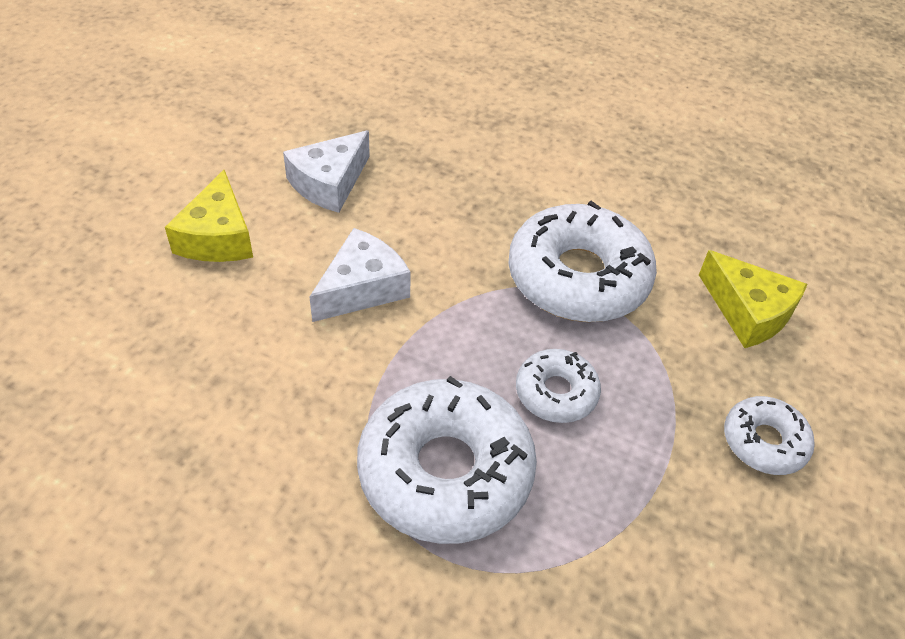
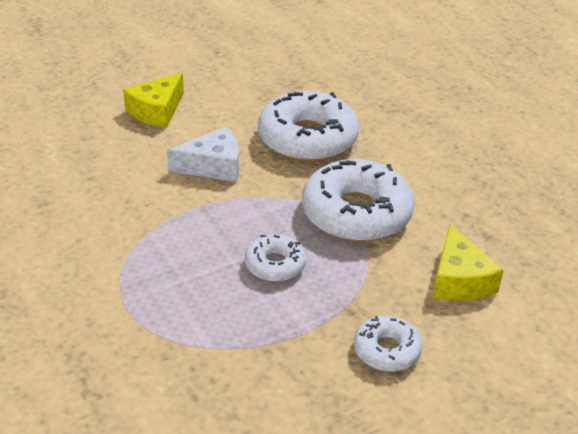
camera: 35 degrees right, 10 degrees down
(329, 183) = (248, 106): white cheese -> none
(445, 471) = (169, 272): white donut -> white donut (307, 139)

